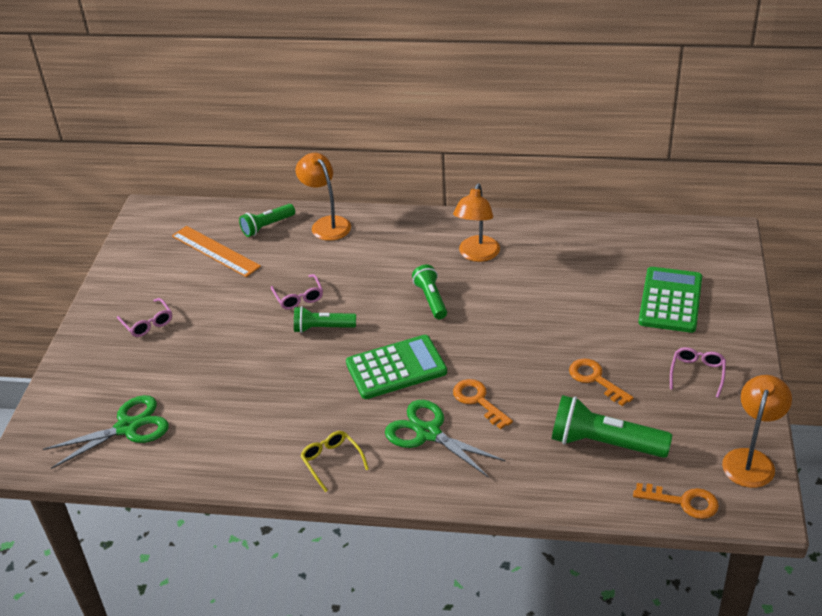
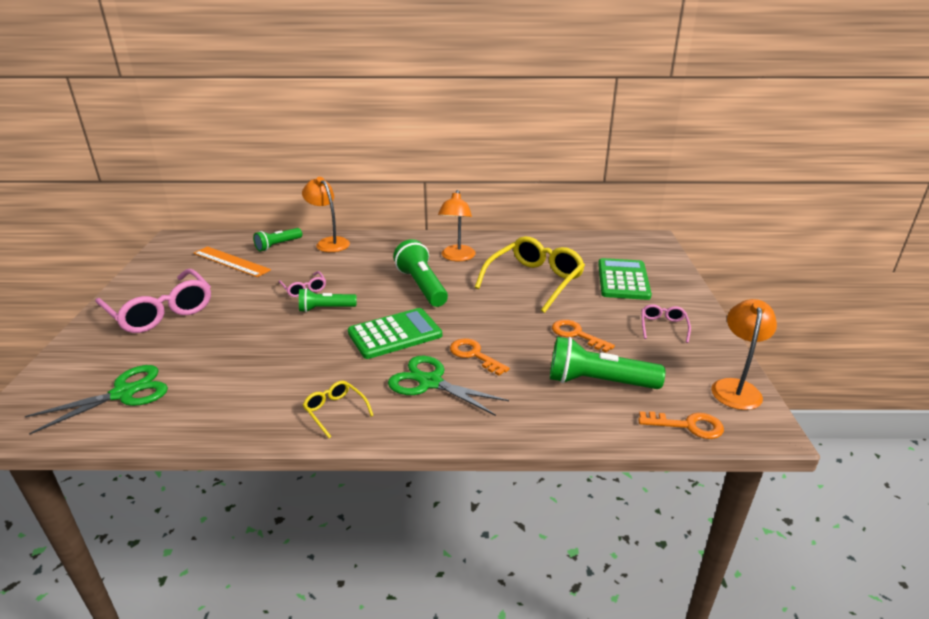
camera: 10 degrees left, 10 degrees down
(148, 323) = (161, 311): pink glasses -> pink glasses, size x2.13
(431, 299) = (421, 286): green flashlight -> green flashlight, size x1.63
(563, 297) = (534, 281): none -> yellow glasses

